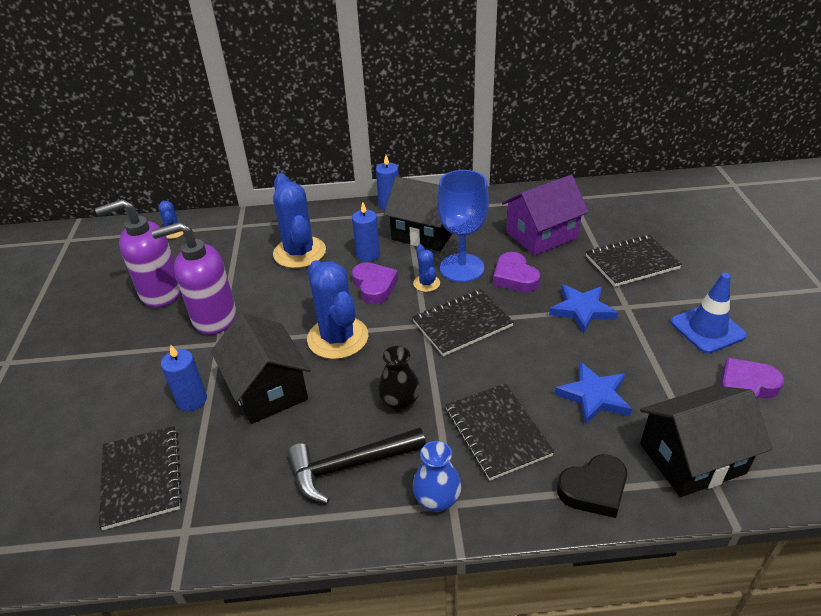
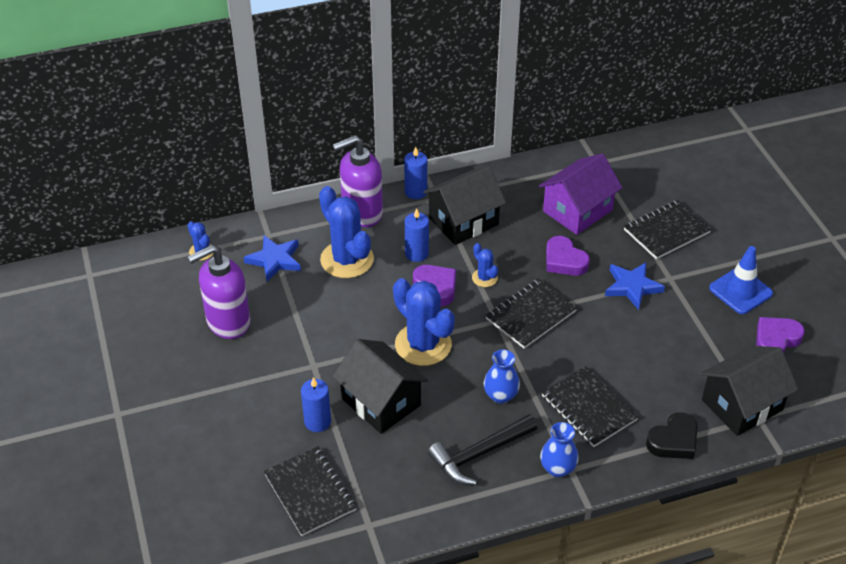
camera: 15 degrees left, 5 degrees up
(214, 318) = (296, 341): purple soap dispenser -> purple soap dispenser (361, 213)
(400, 402) = (500, 395): black vase -> blue vase
(424, 232) = (463, 221): black house -> black house turned 45 degrees counterclockwise
(462, 268) = (512, 257): blue goblet -> none
(594, 396) = (658, 366): blue star -> blue star (275, 260)

